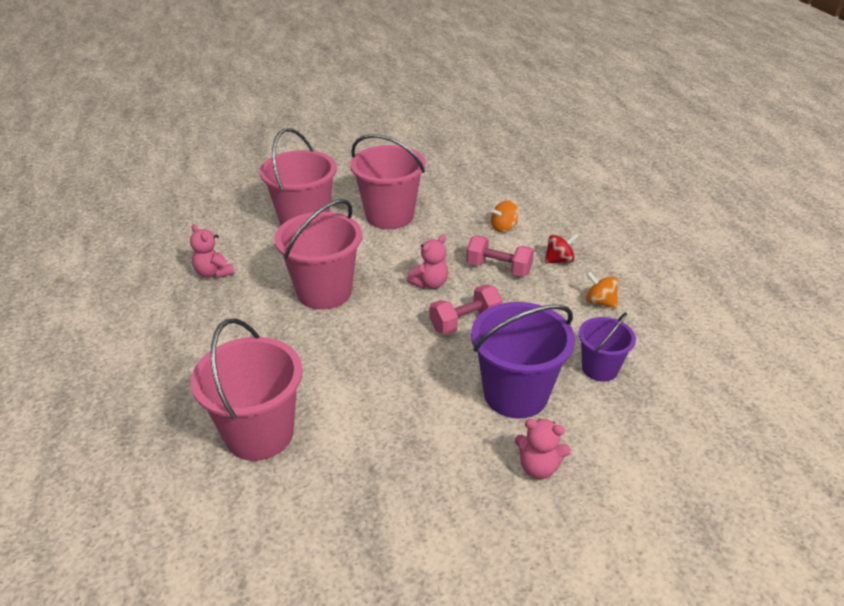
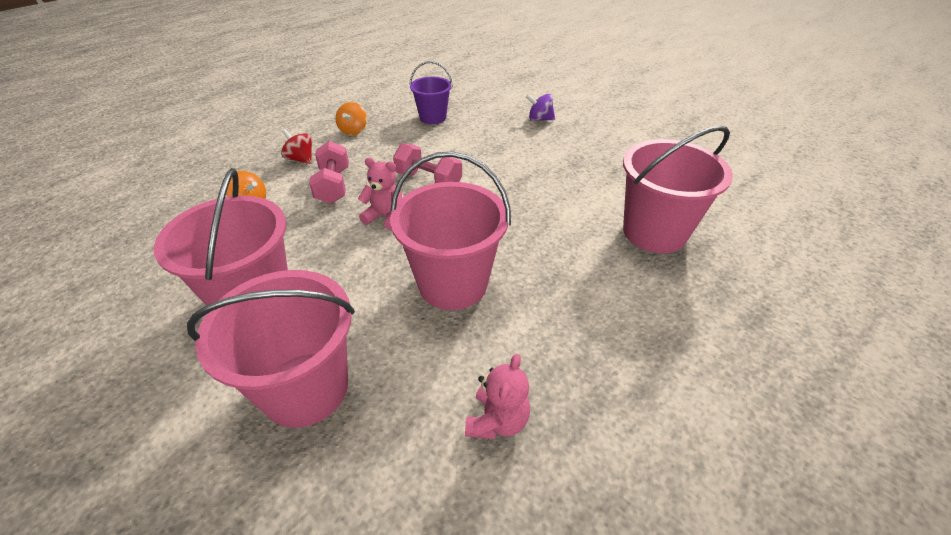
camera: 120 degrees left, 5 degrees up
(515, 394) = (488, 139): purple bucket -> none
(538, 467) = (539, 119): pink teddy bear -> purple spinning top

